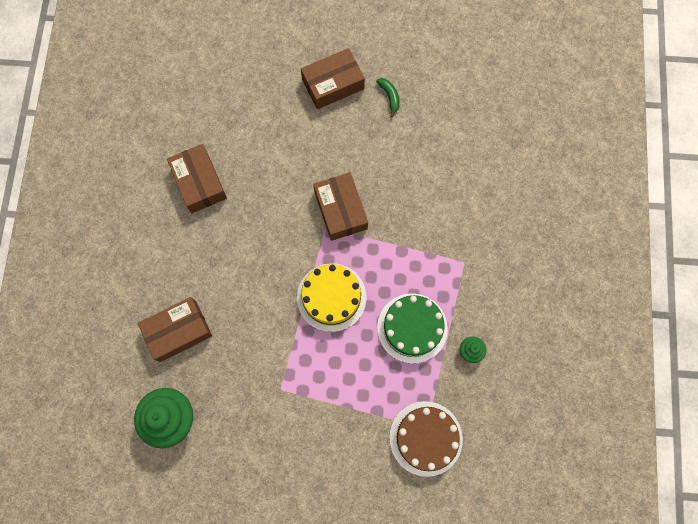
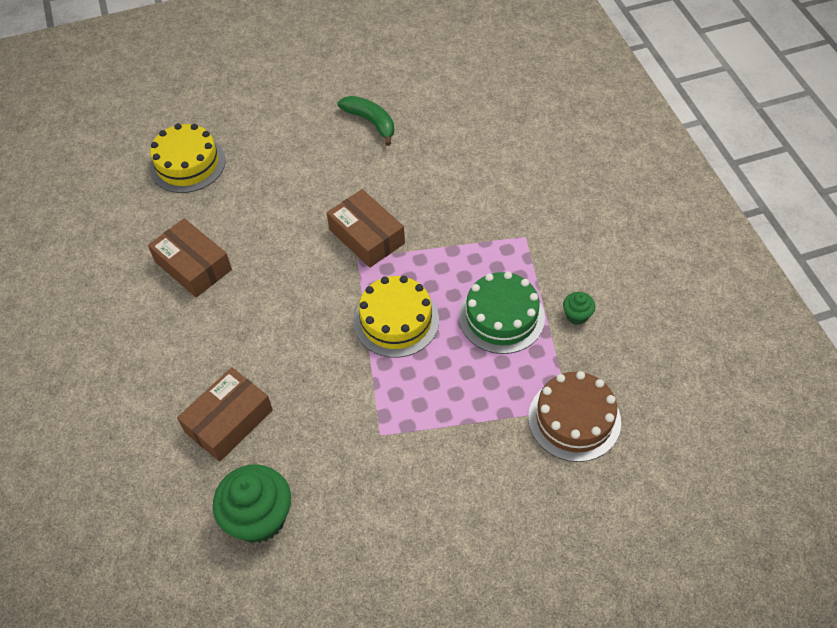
camera: 20 degrees left, 20 degrees down
(228, 81) = (187, 164): none -> yellow cake
(333, 84) = (304, 130): brown box -> none
(389, 97) = (371, 122): green banana -> green banana, size x1.61

